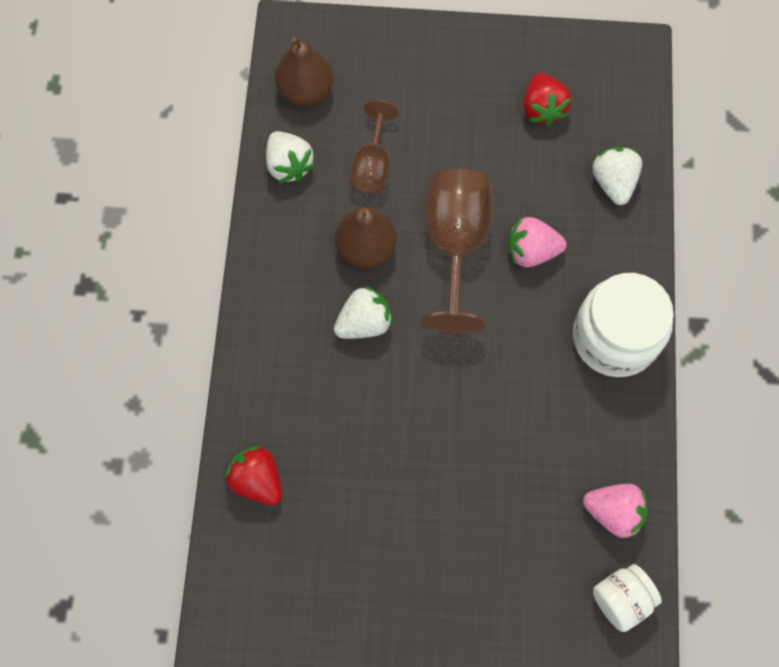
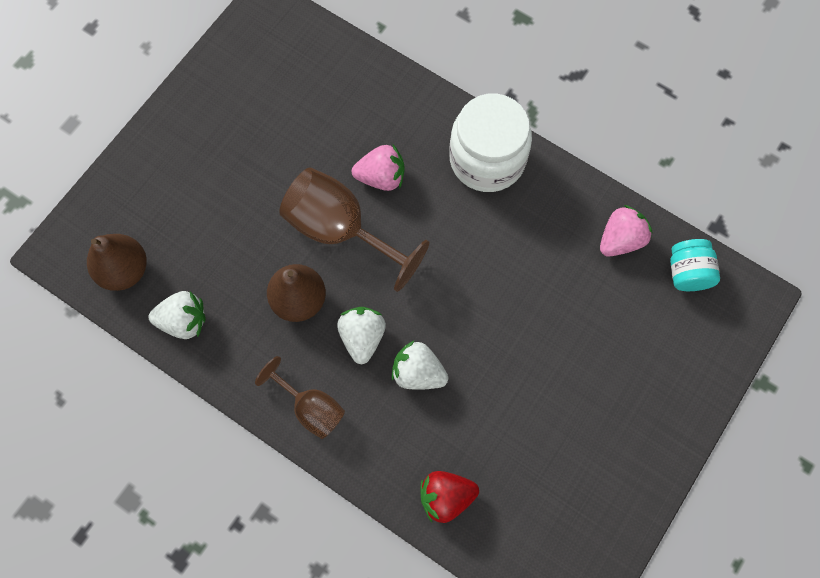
camera: 60 degrees left, 0 degrees up
(372, 165) = (229, 255): brown goblet -> brown goblet (310, 408)
(531, 251) = (381, 177): pink strawberry -> pink strawberry turned 120 degrees counterclockwise
(542, 109) = (267, 100): red strawberry -> none
(613, 182) = (362, 86): white strawberry -> white strawberry (418, 373)
(621, 599) = (687, 273): white jar -> turquoise jar

